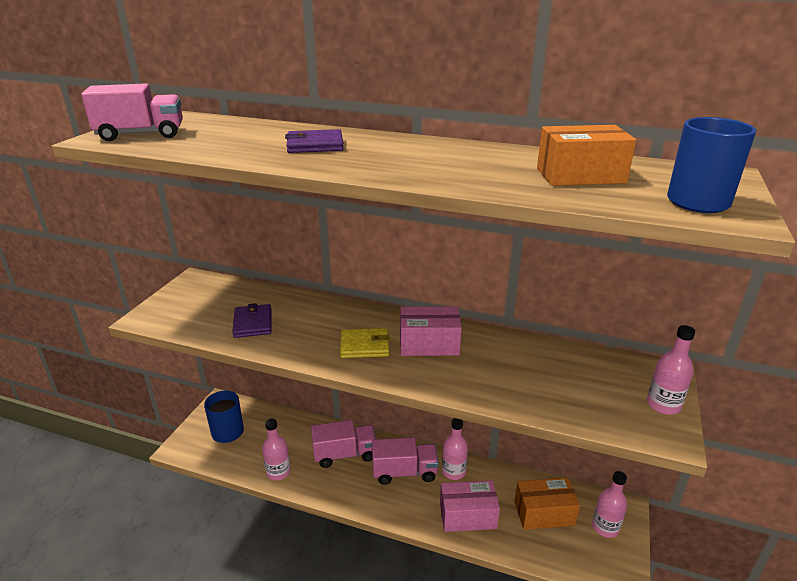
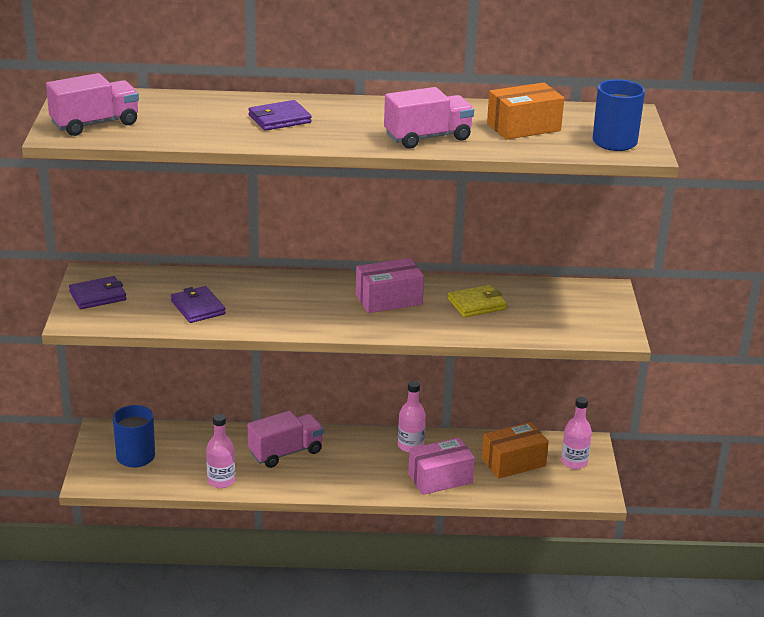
camera: 20 degrees left, 0 degrees up
(183, 299) = (98, 296): none -> purple wallet
(364, 346) = (327, 310): yellow wallet -> yellow wallet (477, 304)
(404, 472) = (359, 456): pink truck -> pink truck (427, 137)
(663, 405) = (611, 315): pink bottle -> none

